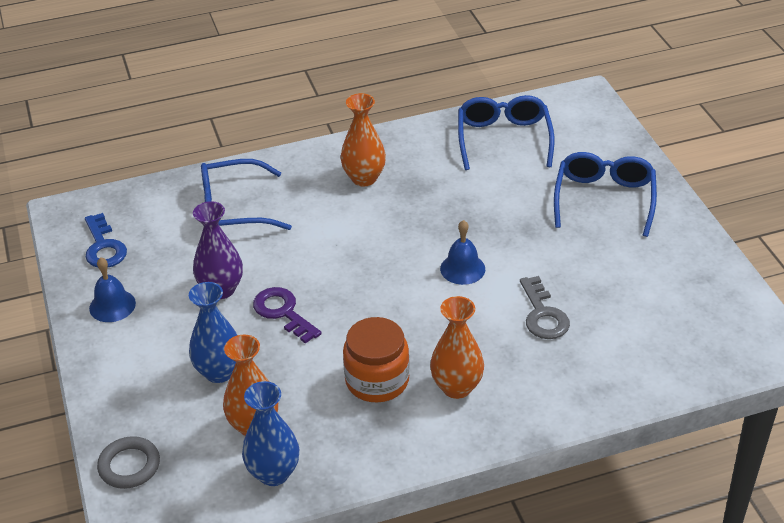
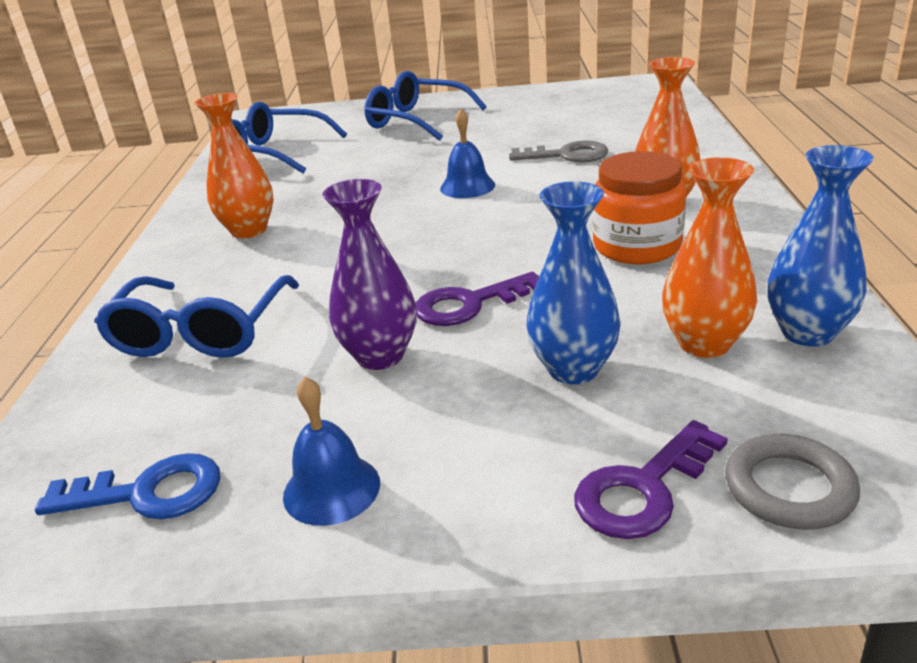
camera: 70 degrees left, 10 degrees down
(123, 413) = (643, 489): none -> purple key

